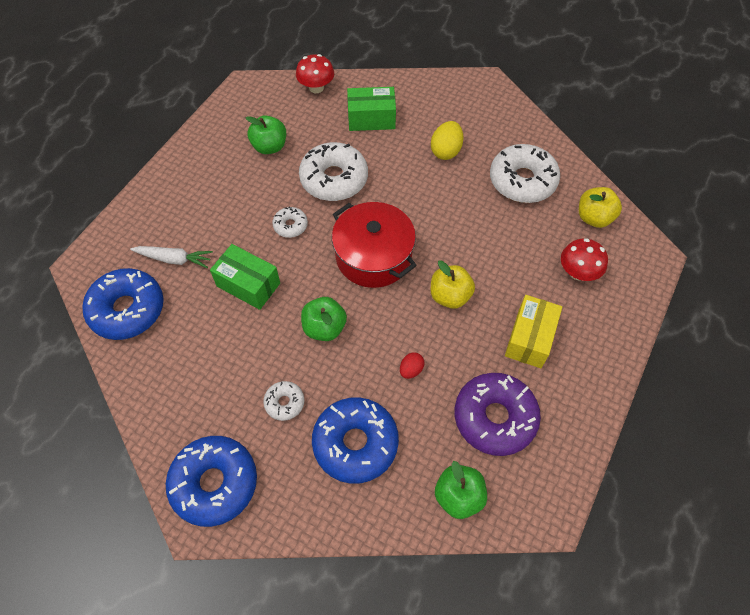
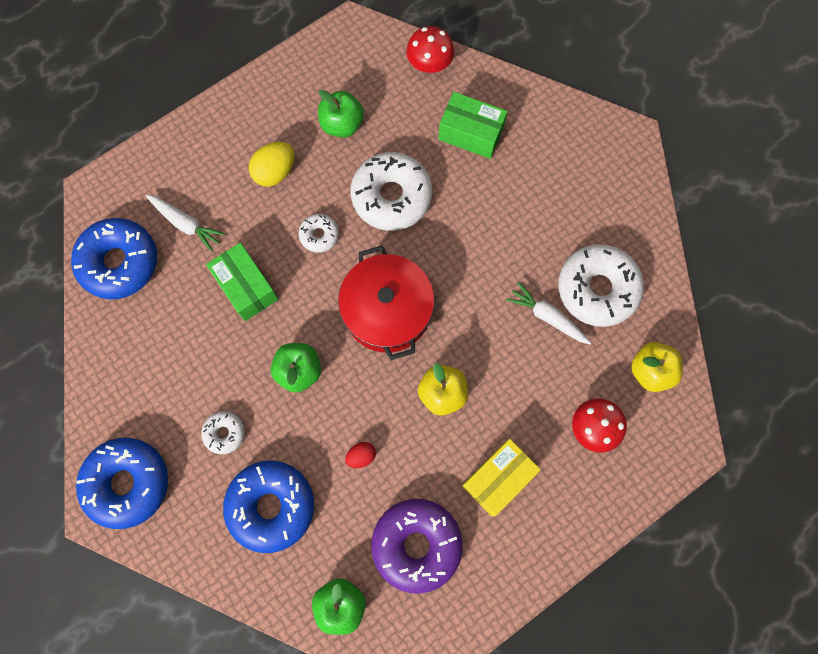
camera: 25 degrees right, 15 degrees up
(446, 151) = (532, 213): yellow egg -> yellow egg (275, 172)
(497, 212) = (547, 317): none -> white carrot

